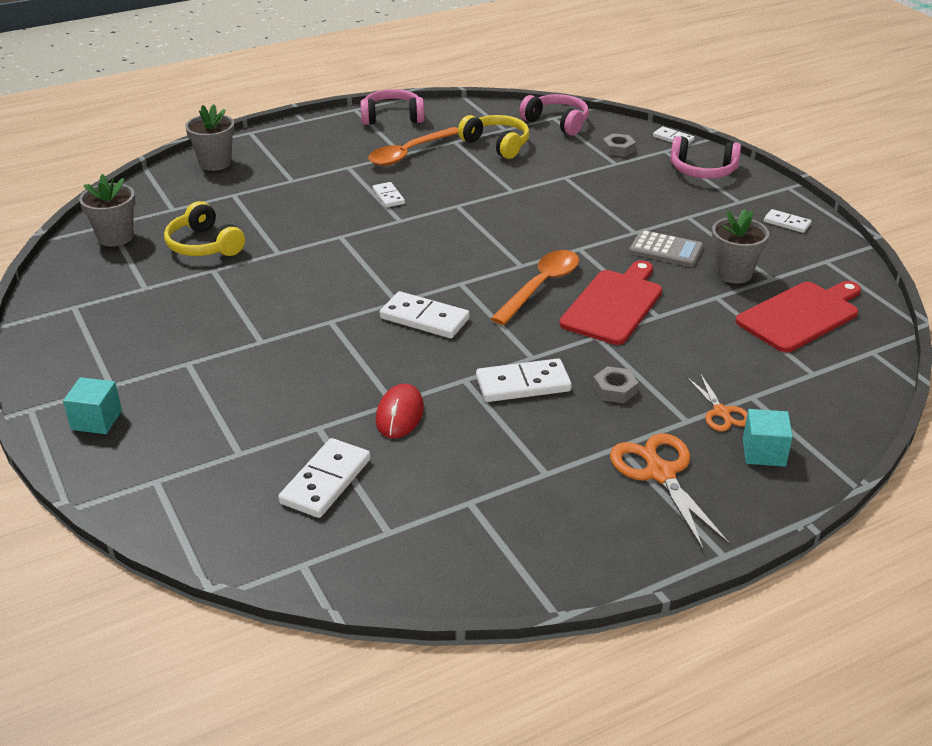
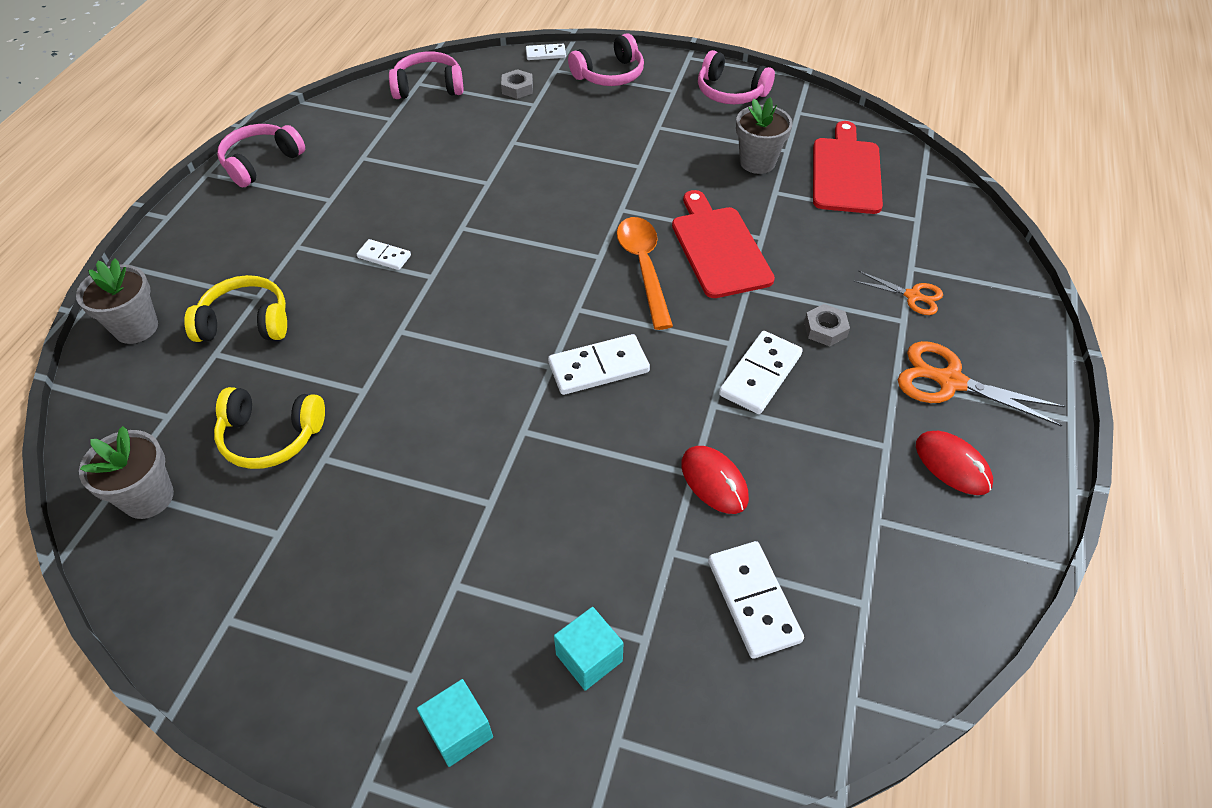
camera: 45 degrees left, 15 degrees up
(408, 153) = (336, 196): orange spoon -> none
(497, 144) = (407, 139): yellow headphones -> yellow headphones (246, 322)
(576, 514) = (952, 465): none -> red mouse
(666, 250) = (685, 170): grey calculator -> none
(763, 452) = (978, 311): turquoise cube -> turquoise cube (589, 657)
(786, 223) = (730, 92): white domino -> pink headphones

